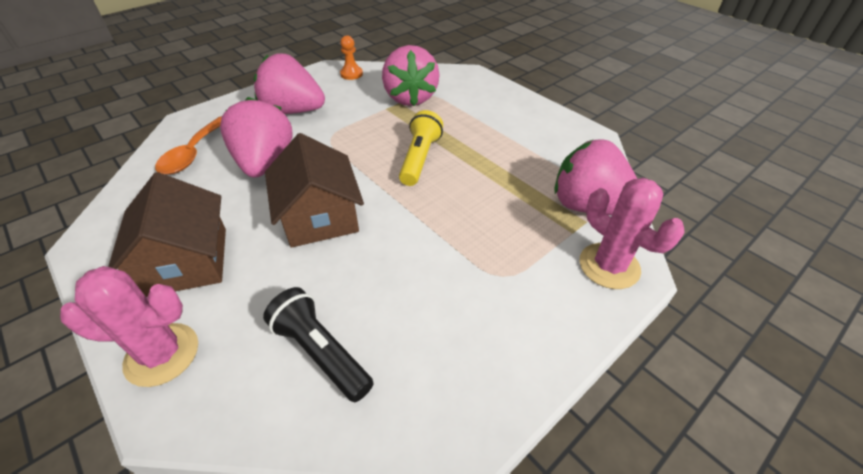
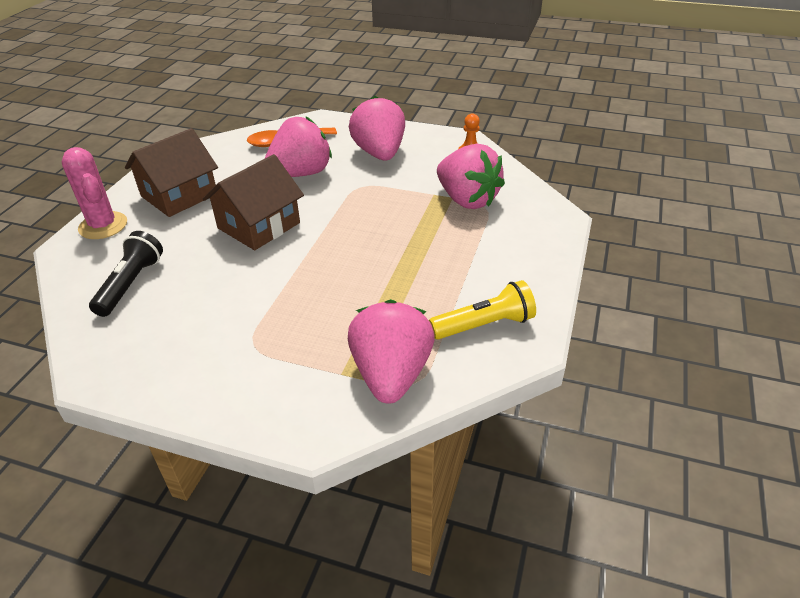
camera: 60 degrees right, 5 degrees down
(410, 98) = (467, 200): pink strawberry -> pink strawberry turned 90 degrees counterclockwise
(420, 158) = (374, 243): yellow flashlight -> yellow flashlight (484, 325)
(609, 266) = (309, 412): pink cactus -> none

